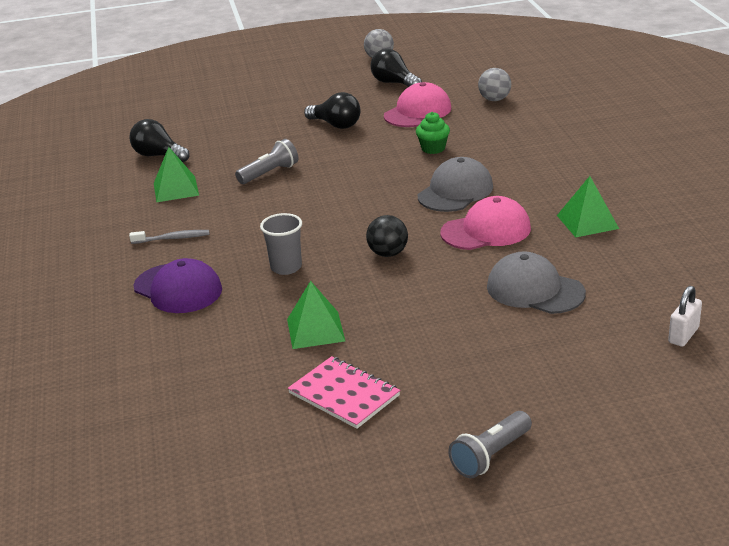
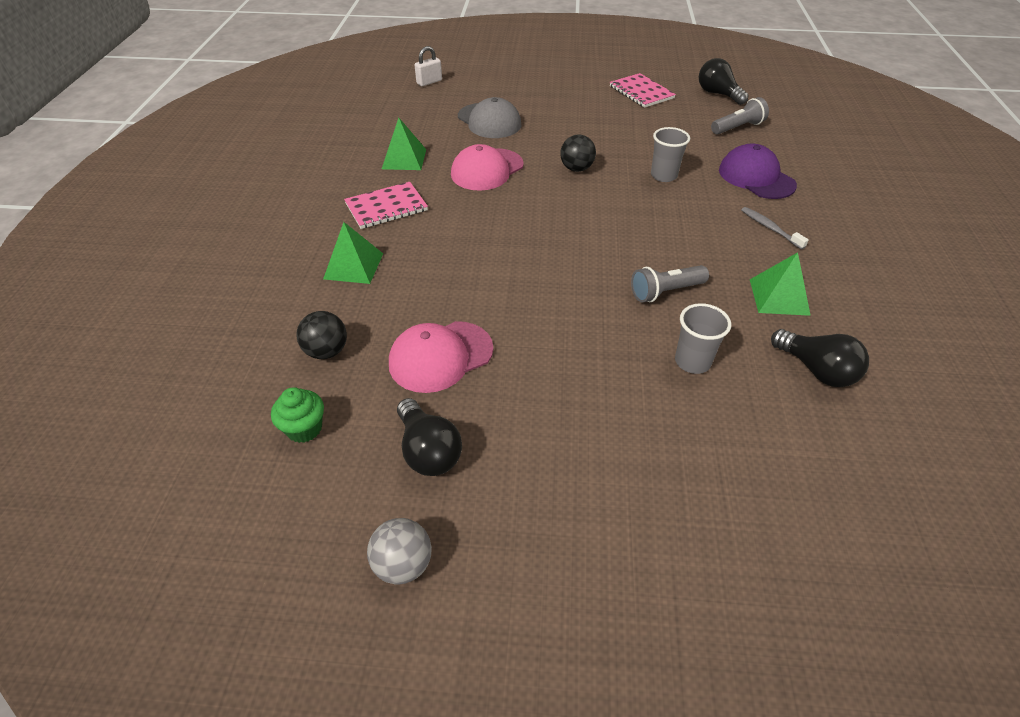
camera: 165 degrees left, 15 degrees up
(173, 238) = (770, 228): grey toothbrush -> grey toothbrush turned 45 degrees clockwise
(245, 143) = (692, 362): none -> grey cup
(315, 330) = (650, 127): green pyramid -> green pyramid (353, 266)
(336, 125) = (560, 363): black light bulb -> black light bulb (718, 94)
(433, 148) = (466, 279): green cupcake -> green cupcake (304, 428)
(455, 191) = (483, 214): grey cap -> none
(486, 230) = (487, 170): pink cap -> pink cap turned 45 degrees counterclockwise
(490, 455) = (575, 58): grey flashlight -> grey flashlight (737, 128)
(494, 99) = (327, 351): grey ball -> black ball
(552, 178) = (386, 207): none -> pink notebook

